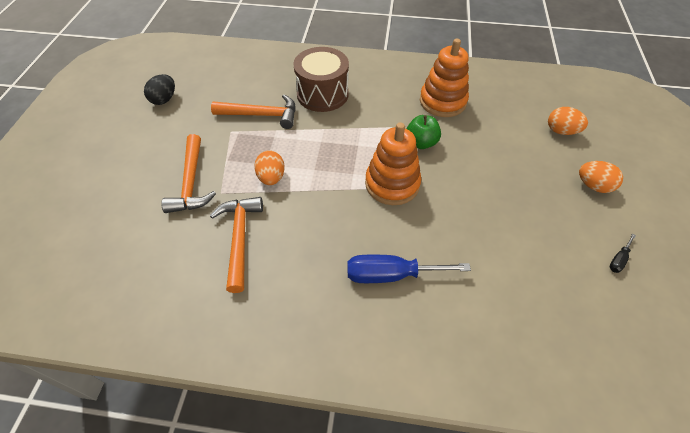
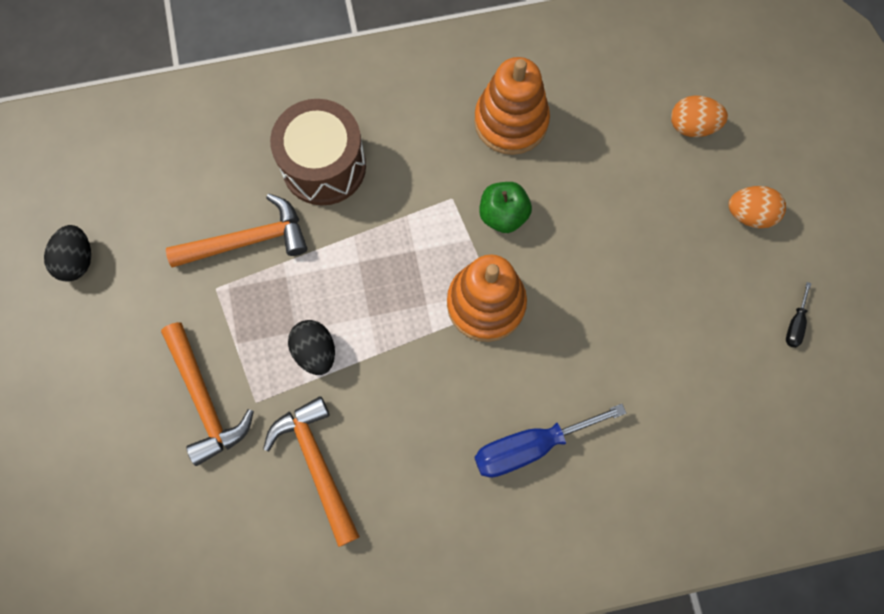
camera: 20 degrees left, 20 degrees up
(271, 178) = (315, 351): orange egg -> black egg

